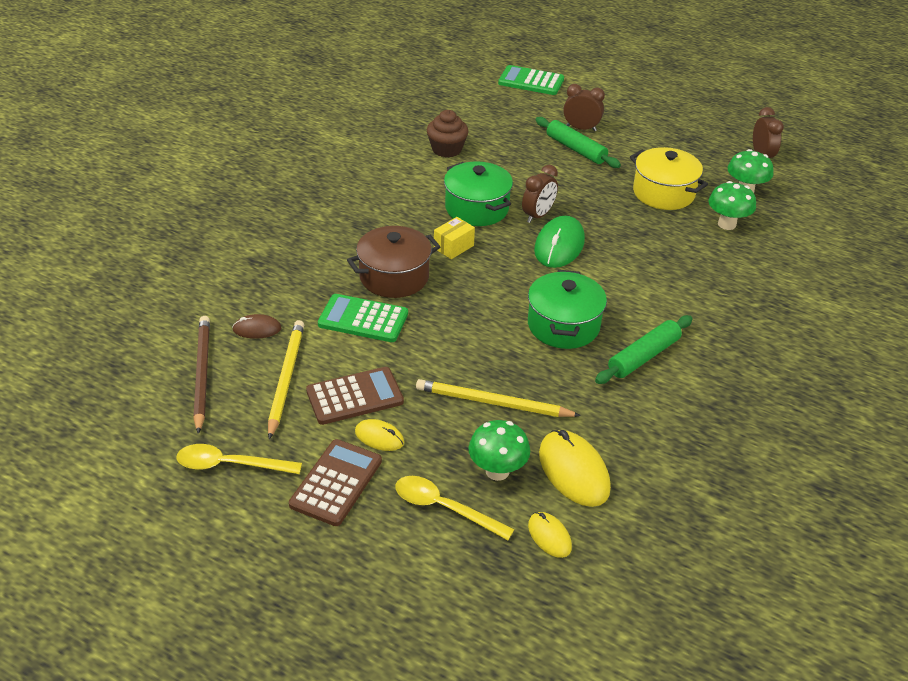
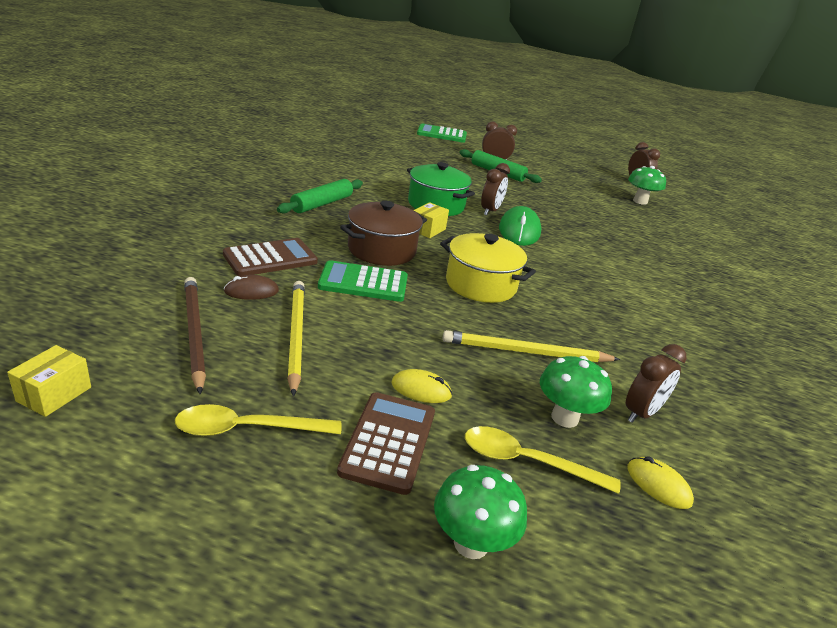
camera: 15 degrees left, 10 degrees down
(95, 427) = (54, 394): none -> yellow box
(355, 396) = (379, 350): brown calculator -> brown calculator (270, 258)
(447, 149) = (393, 168): brown cupcake -> none
(563, 325) = (556, 287): green pot -> none
(573, 471) = (641, 413): yellow mouse -> brown clock
(643, 356) = (640, 310): green rolling pin -> green rolling pin (322, 204)
(663, 193) = (581, 200): yellow pot -> yellow pot (480, 284)
(727, 224) = (641, 220): green mushroom -> green mushroom (471, 543)

